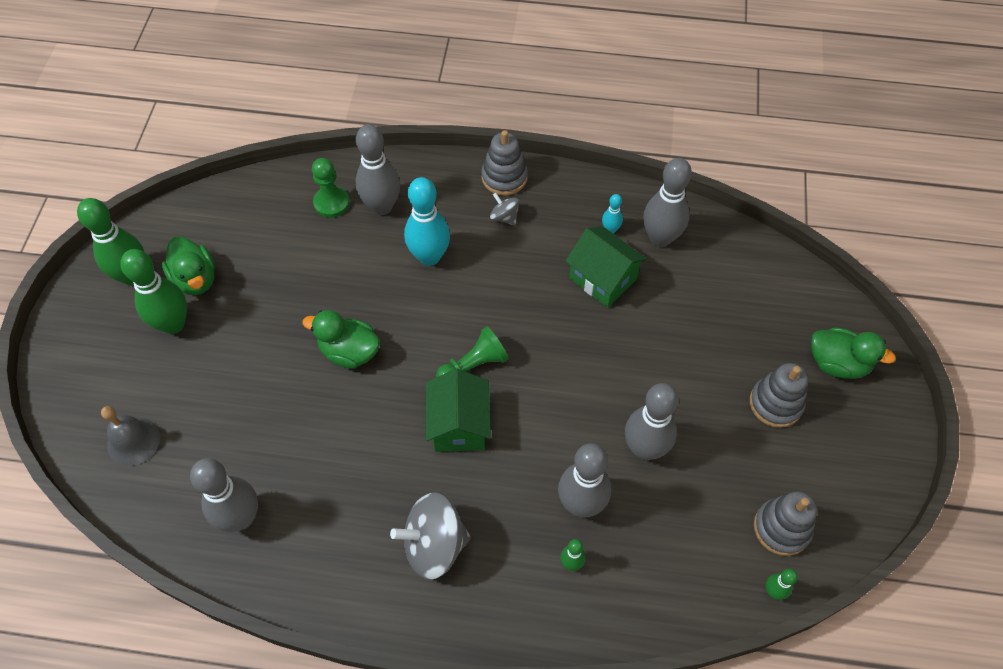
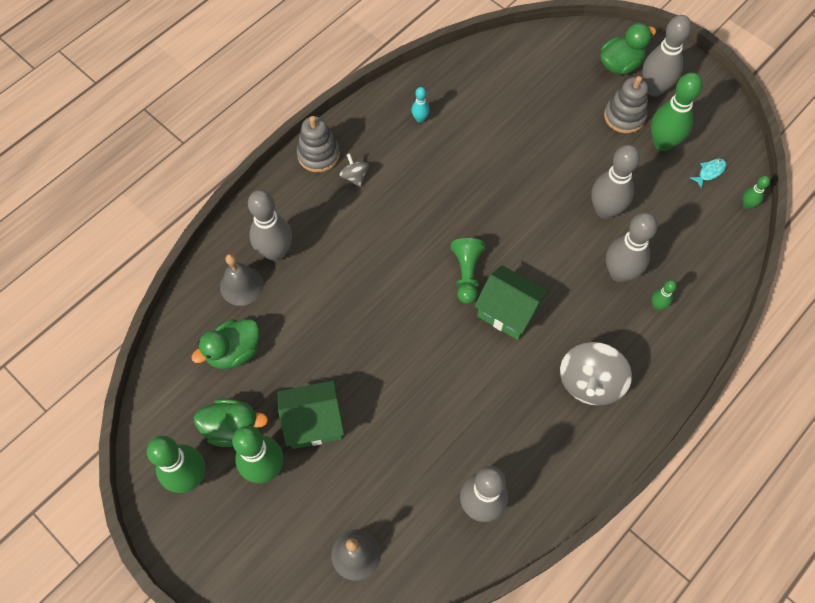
camera: 55 degrees left, 5 degrees up
(331, 203) = (241, 285): green pawn -> grey bell
(349, 352) = (392, 350): green duck -> green duck (234, 352)
(429, 256) = (349, 246): turquoise bowling pin -> none
(504, 217) = (355, 177): grey spinning top -> grey spinning top turned 75 degrees clockwise
(603, 279) = (457, 149): green house -> green house (314, 422)
(660, 238) = (451, 95): grey bowling pin -> grey bowling pin (654, 89)
(776, 459) = (662, 143): none -> green bowling pin
(781, 528) = (709, 172): grey stacking toy -> turquoise fish

